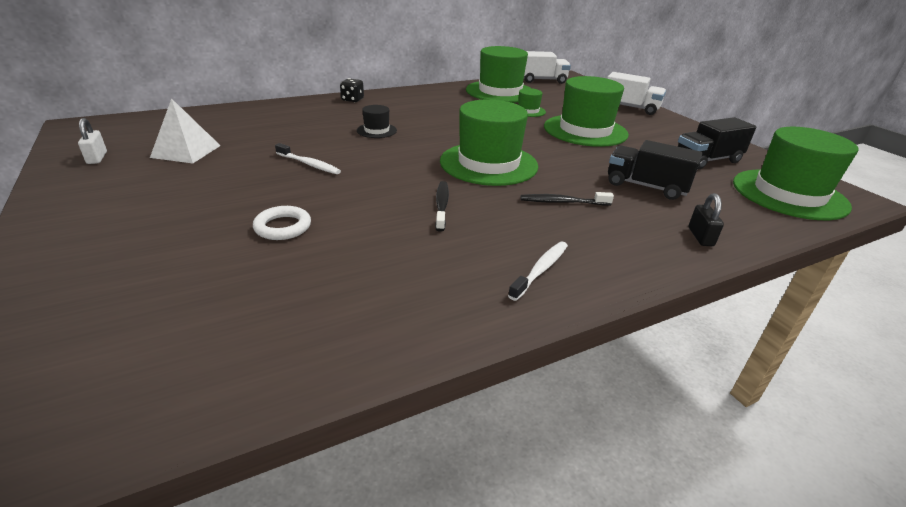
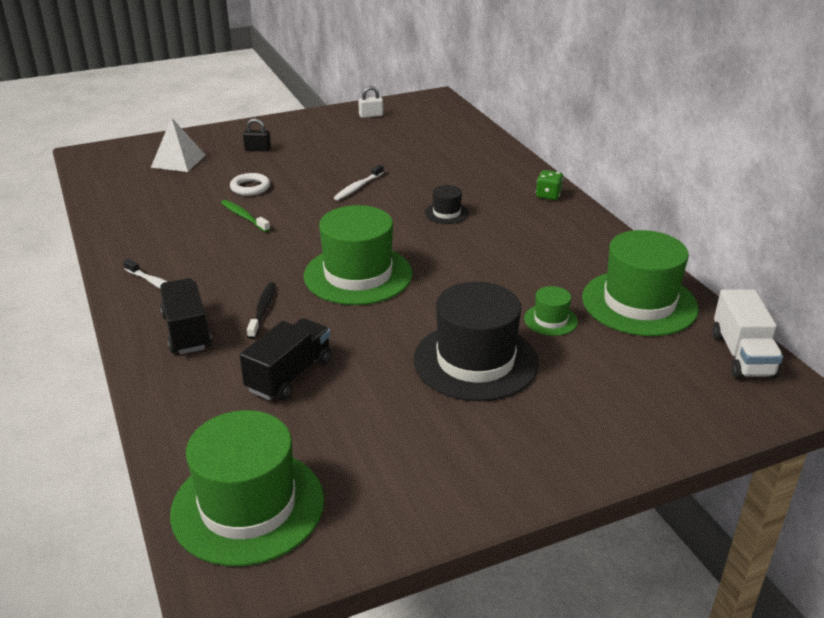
camera: 95 degrees right, 0 degrees up
(186, 151) = (385, 139): white pyramid -> white pyramid (178, 161)
(352, 100) = (548, 195): black dice -> green dice
(368, 225) = (244, 217): none -> green toothbrush
(442, 205) = (269, 247): black toothbrush -> none
(585, 130) = (475, 361): green hat -> black hat
(630, 108) = (610, 437): white truck -> none
(700, 237) = (172, 384): black padlock -> black padlock (258, 149)
(707, 160) = (368, 460): black truck -> black truck (187, 332)

